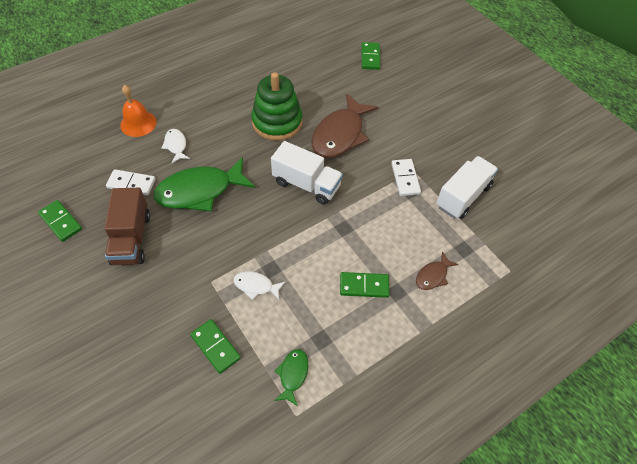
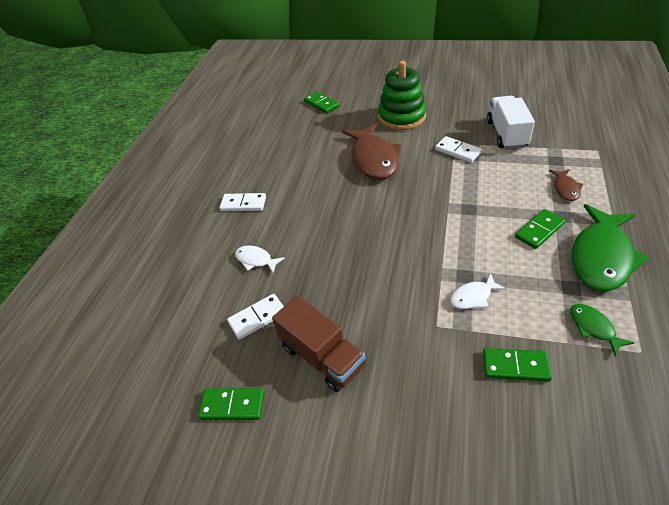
camera: 35 degrees left, 10 degrees down
(138, 123) = (195, 271): orange bell -> none
(200, 191) = (327, 273): green fish -> green fish (601, 257)
(218, 99) = (243, 204): none -> white domino
(277, 122) = (316, 185): green stacking toy -> green stacking toy (402, 117)
(306, 184) = (400, 204): white truck -> none

